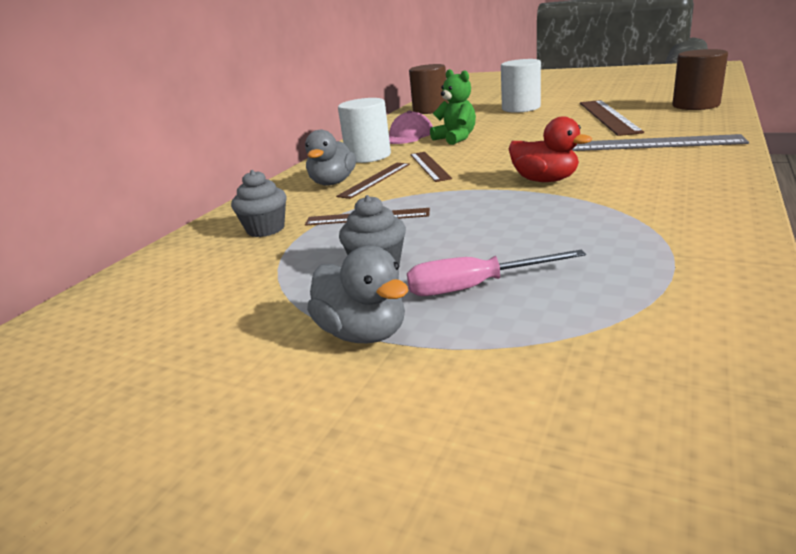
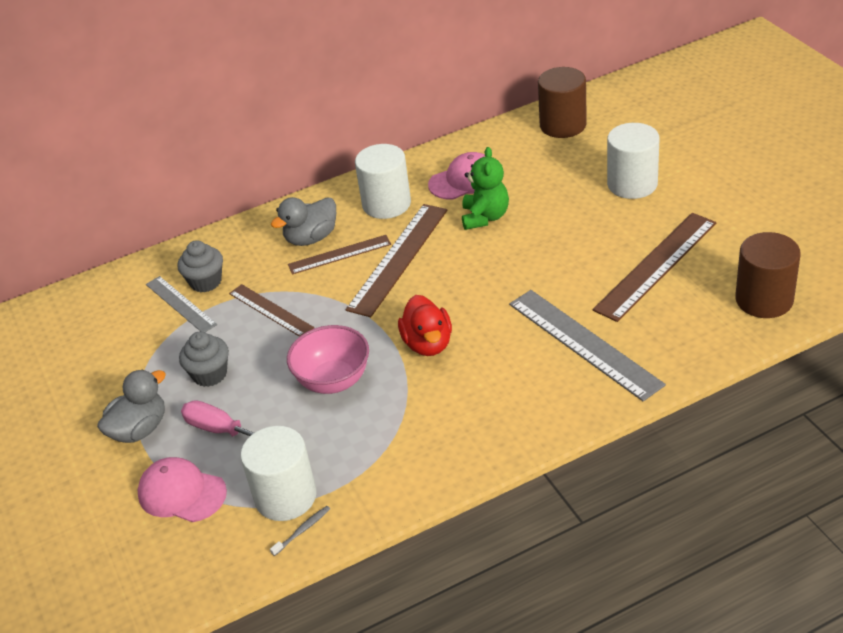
camera: 40 degrees right, 15 degrees up
(258, 247) = (180, 304): none -> grey ruler
(363, 333) = (139, 429): grey duck -> grey duck turned 135 degrees counterclockwise
(430, 166) = (399, 258): brown ruler -> brown ruler, size x1.65
(512, 220) = (333, 381): none -> pink bowl
(525, 349) = (182, 493): none -> pink cap
(644, 291) = (285, 496): none -> white cylinder
(723, 301) = (302, 530): none -> grey toothbrush

